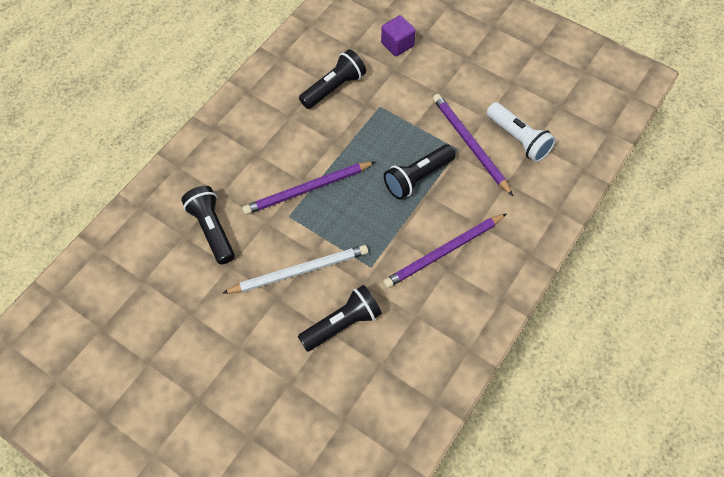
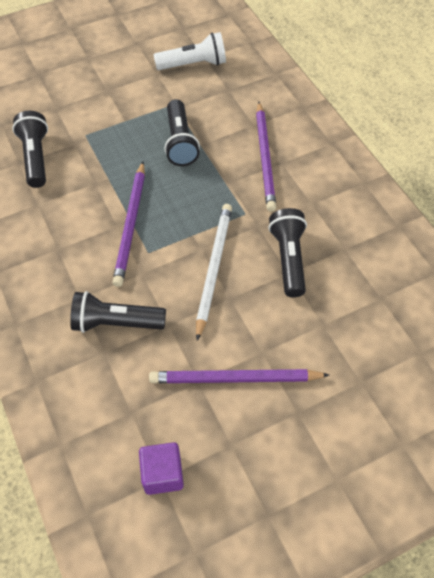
camera: 60 degrees left, 5 degrees down
(397, 44) = (30, 94): purple cube -> purple cube (162, 474)
(469, 144) = (174, 95): purple pencil -> purple pencil (234, 379)

